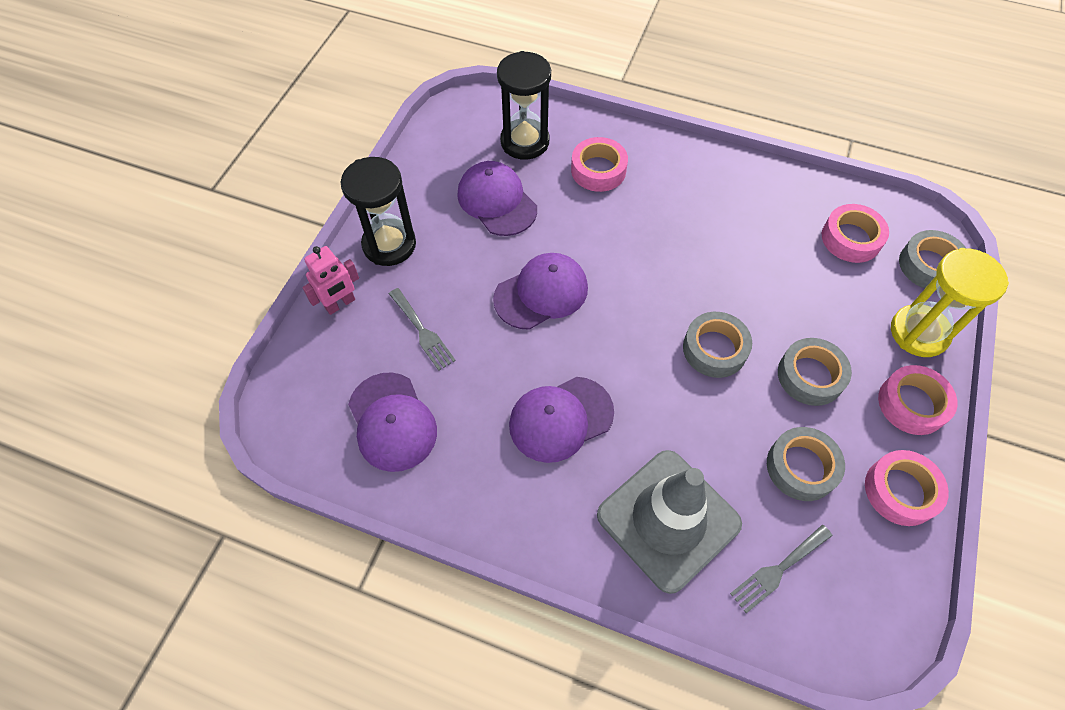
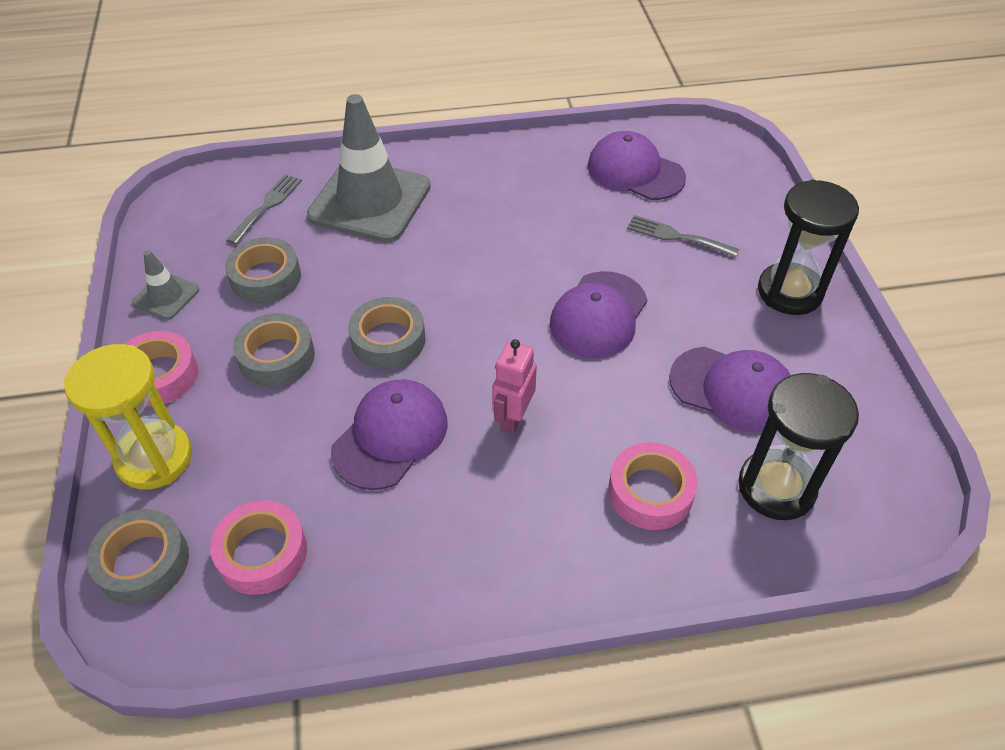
camera: 150 degrees right, 10 degrees down
(340, 304) = (771, 226): pink robot -> pink robot (513, 418)
(560, 419) = (501, 226): purple cap -> purple cap (390, 436)
(900, 491) = (166, 296): pink tape -> grey traffic cone

